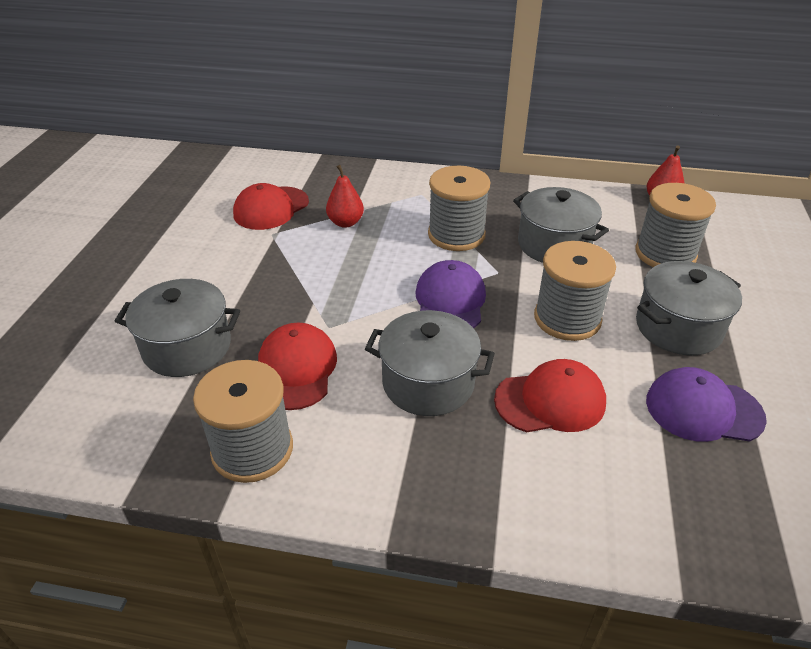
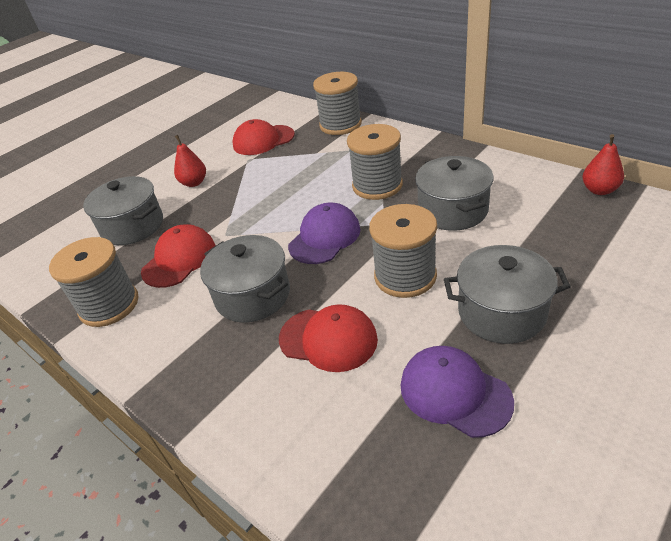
camera: 35 degrees right, 0 degrees up
(345, 222) = (303, 160): red pear -> red pear (194, 183)
(665, 254) = (554, 241): grey spool -> grey spool (340, 125)

